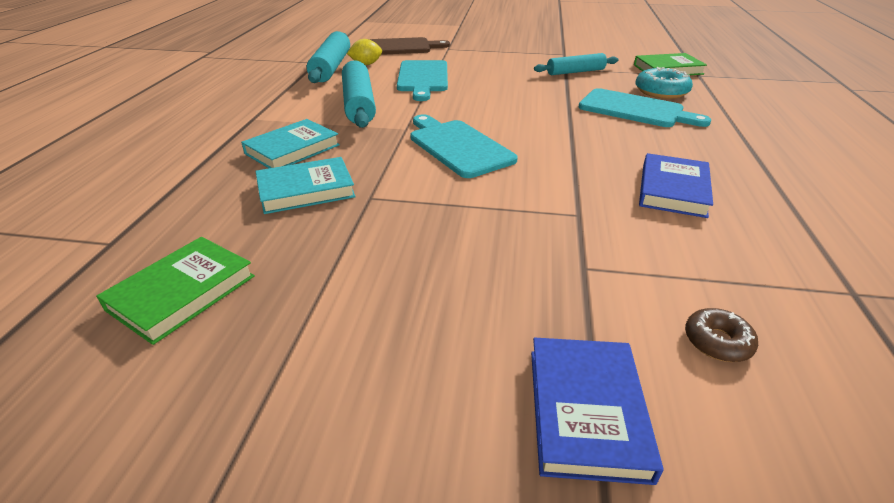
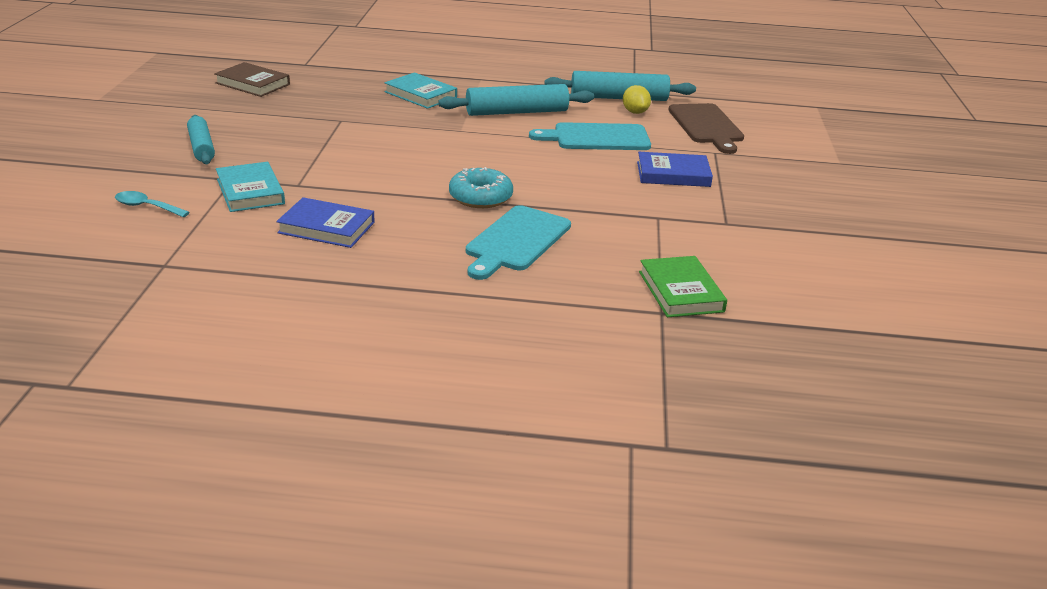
camera: 85 degrees right, 5 degrees down
(182, 292) = (253, 84): green book -> brown book
(306, 190) = (355, 102): turquoise book -> turquoise book (250, 191)
(458, 146) = (422, 149): turquoise cutting board -> none
(575, 72) = (646, 222): turquoise rolling pin -> turquoise rolling pin (202, 147)
(587, 411) = (121, 167): blue book -> blue book (673, 174)
(661, 91) = (581, 268): turquoise donut -> turquoise donut (480, 197)
(717, 342) = (146, 207): brown donut -> turquoise spoon

